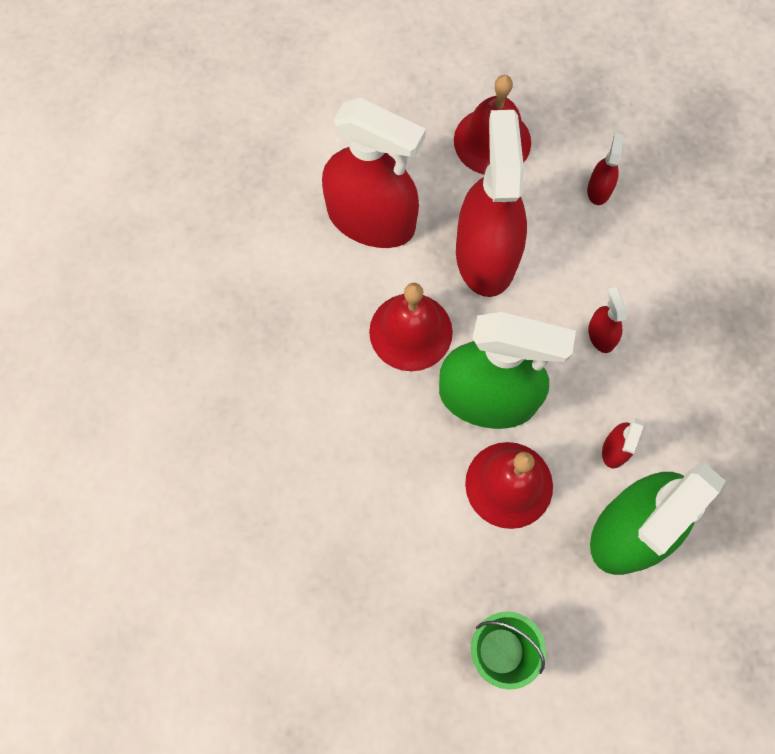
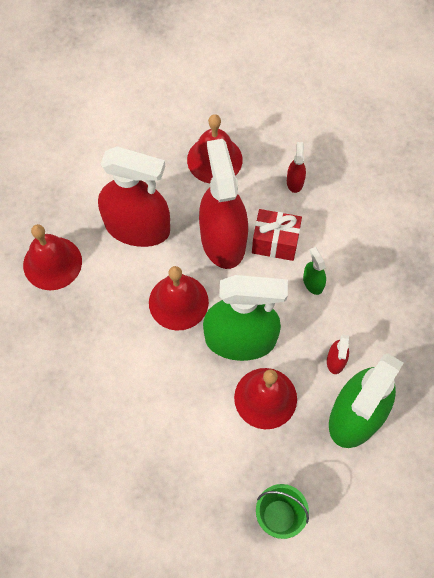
camera: 10 degrees left, 5 degrees down
(248, 250) = (52, 263): none -> red bell
(557, 270) = (275, 242): none -> red gift
(601, 335) = (313, 282): red spray bottle -> green spray bottle

